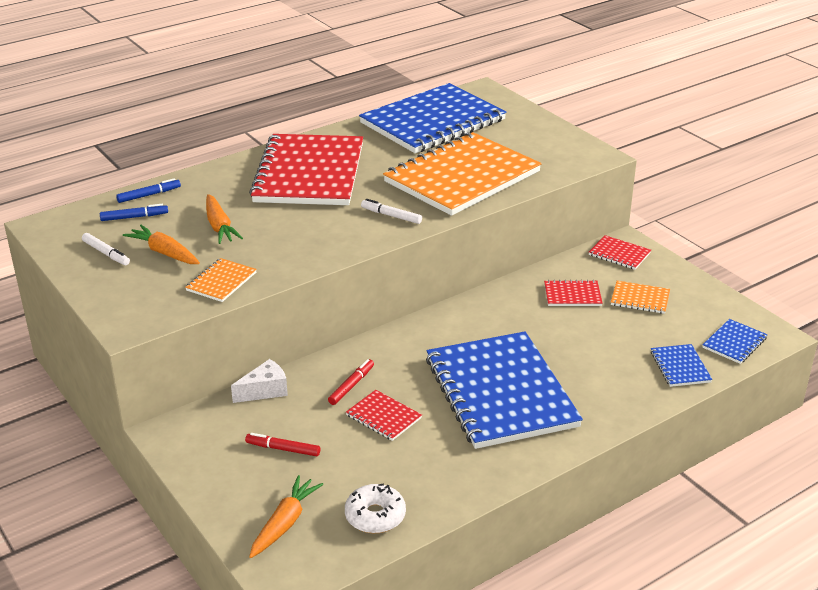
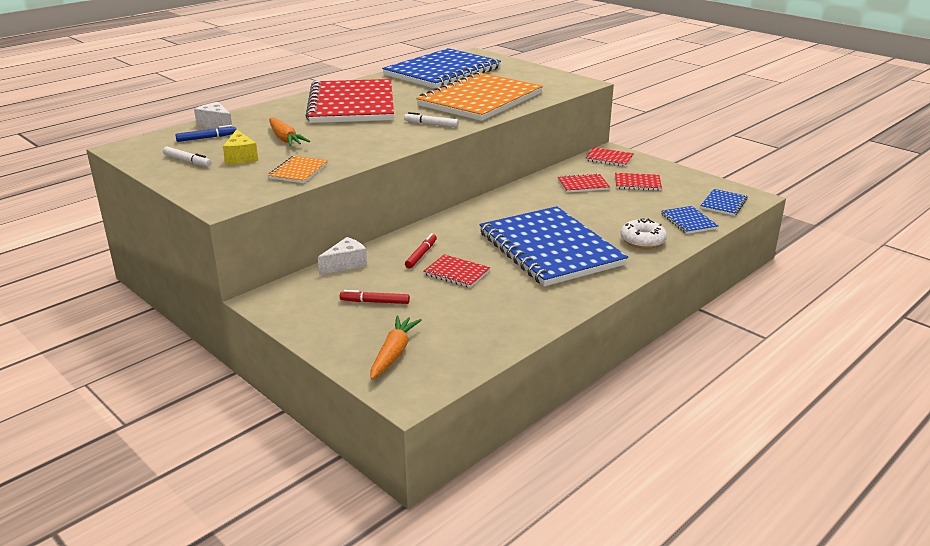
camera: 10 degrees left, 5 degrees down
(149, 195) = (216, 124): blue marker -> white cheese
(164, 253) = (241, 157): orange carrot -> yellow cheese
(375, 516) = (474, 340): white donut -> white donut (642, 241)
(640, 299) = (637, 183): orange notebook -> red notebook

